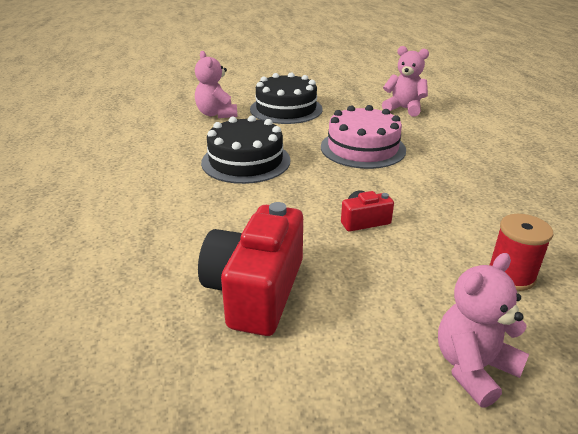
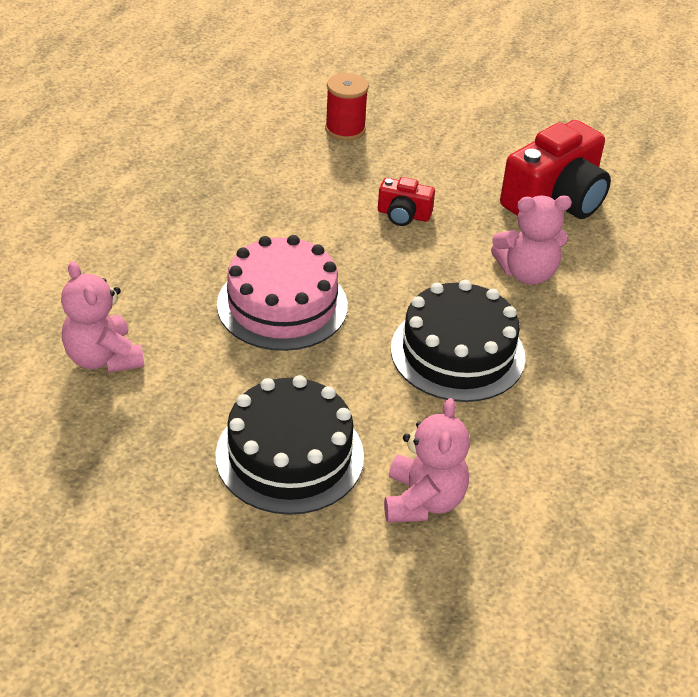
camera: 150 degrees left, 10 degrees up
(473, 368) = (449, 106): pink teddy bear -> pink teddy bear (527, 273)

